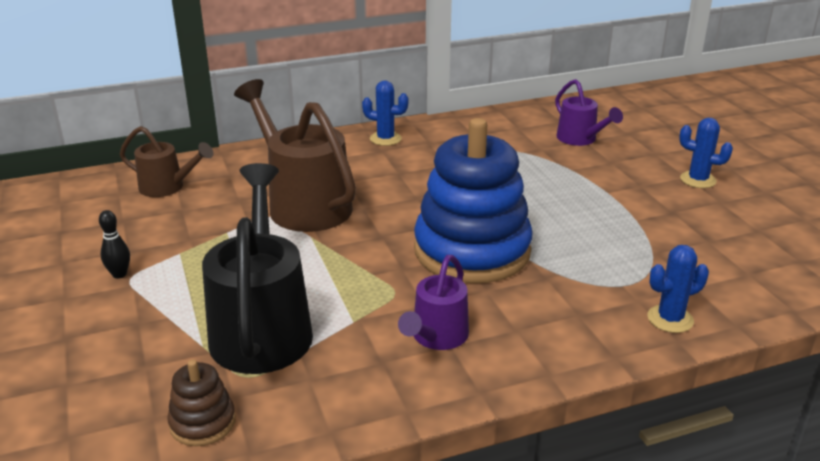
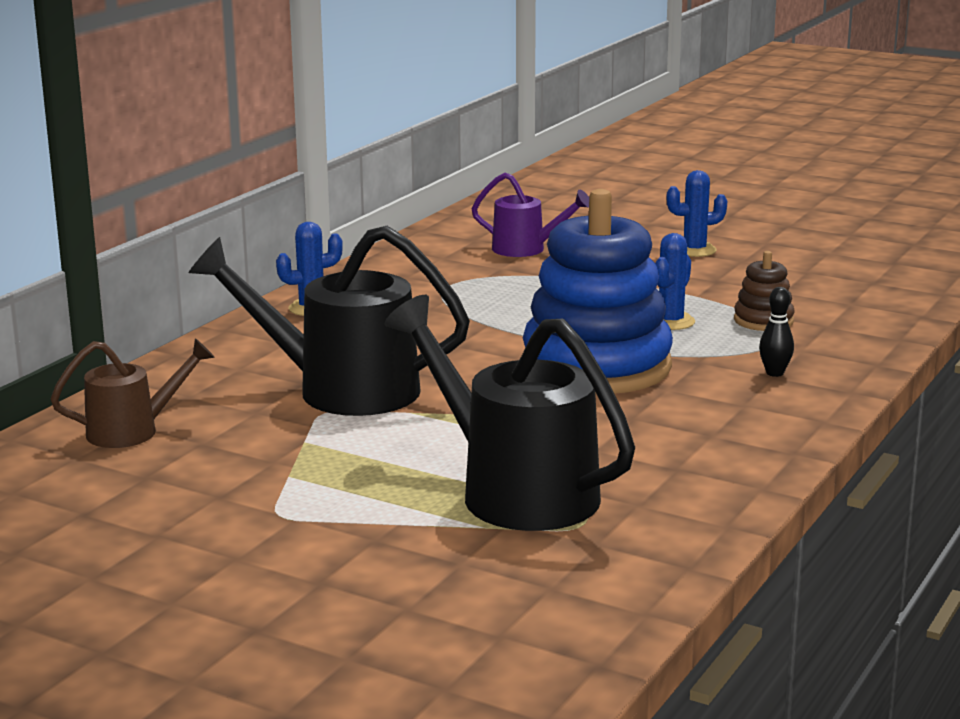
camera: 40 degrees left, 10 degrees down
(119, 274) = (259, 516): black bowling pin -> black bowling pin (775, 373)
(202, 422) = (606, 569): brown stacking toy -> brown stacking toy (763, 320)
(303, 203) = (340, 390): brown watering can -> black watering can
(436, 337) = (689, 435): purple watering can -> none
(670, 319) = (847, 353): blue cactus -> blue cactus (670, 322)

